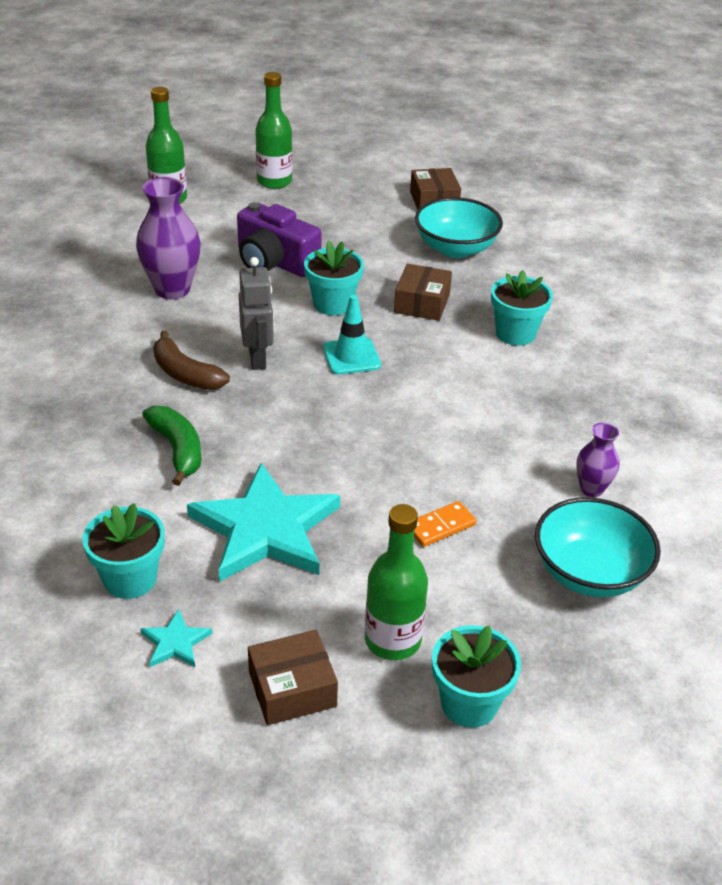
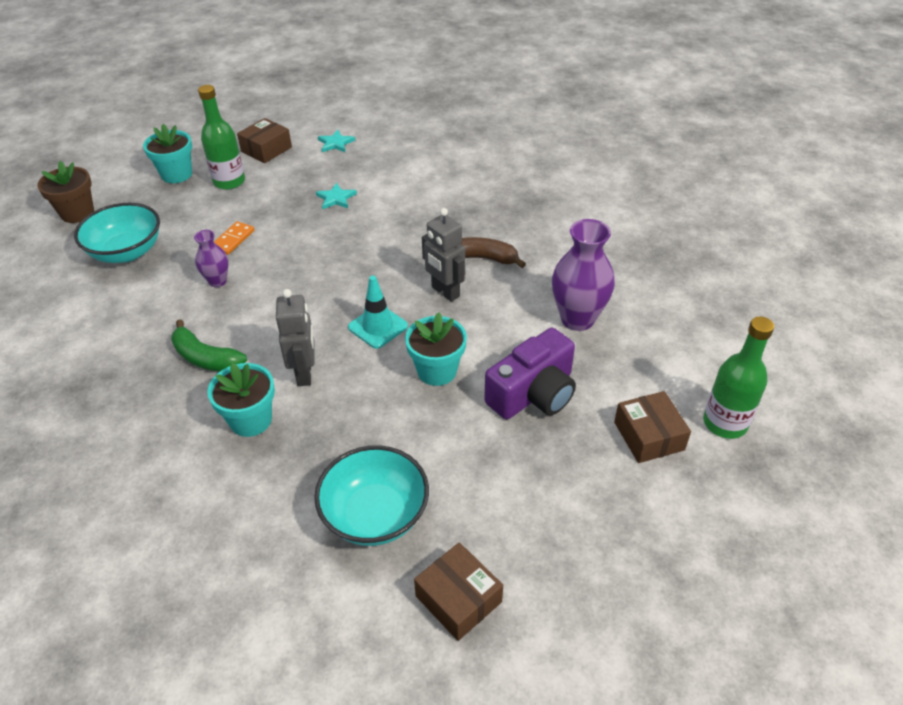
camera: 150 degrees right, 5 degrees up
(130, 579) = (383, 154): turquoise flower pot -> none
(177, 449) = (429, 214): green banana -> green banana (206, 358)
(265, 529) = (336, 198): turquoise star -> turquoise star, size x0.42
(274, 181) = (666, 519): green bottle -> none
(274, 261) = (533, 393): purple camera -> purple camera turned 135 degrees clockwise
(422, 303) = (359, 413): brown box -> brown box (648, 436)
(448, 347) = (305, 373): none -> grey robot
(591, 489) = (137, 303): purple vase -> purple vase (217, 281)
(654, 690) = (77, 213): none -> brown flower pot

